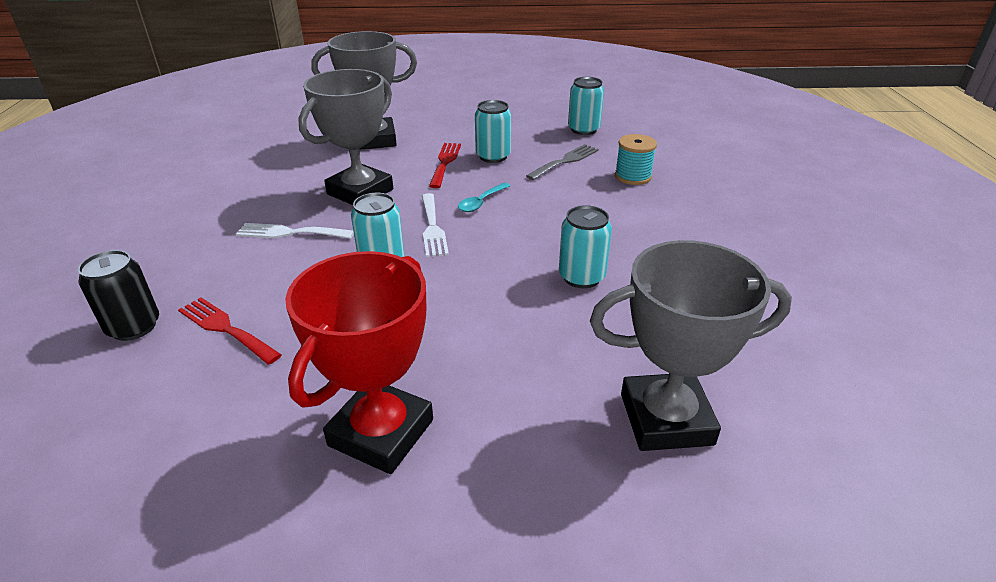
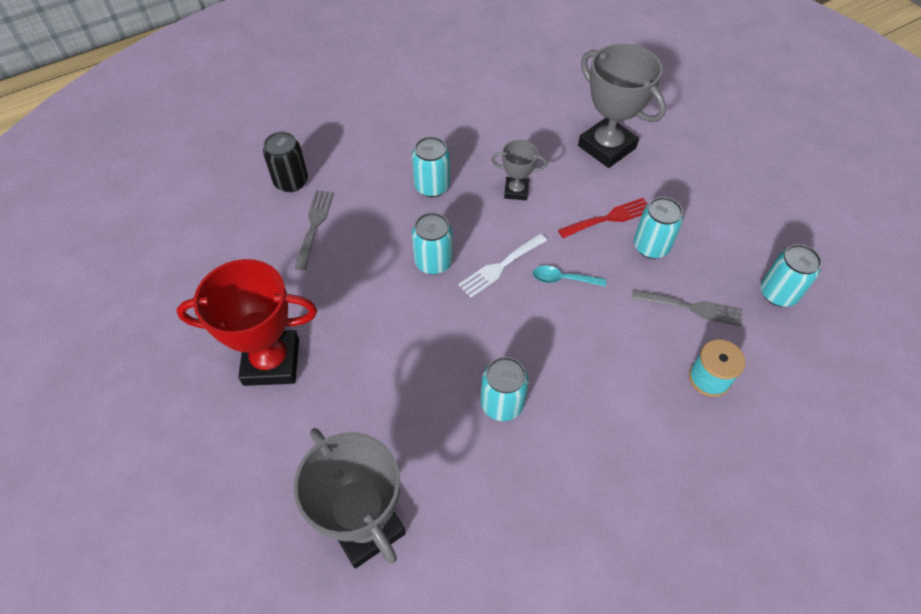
camera: 60 degrees right, 20 degrees up
(226, 328) = (314, 225): red fork -> grey fork
(290, 233) = (432, 186): white fork -> turquoise can
(360, 192) = (516, 191): grey trophy -> grey trophy, size x0.52

